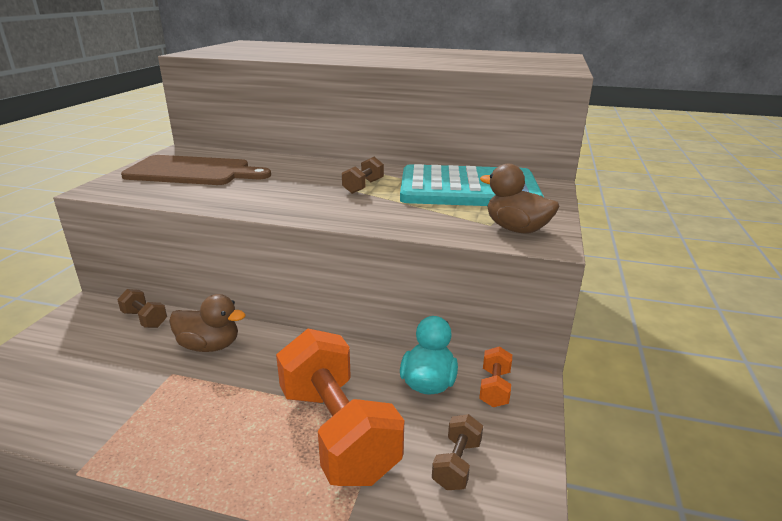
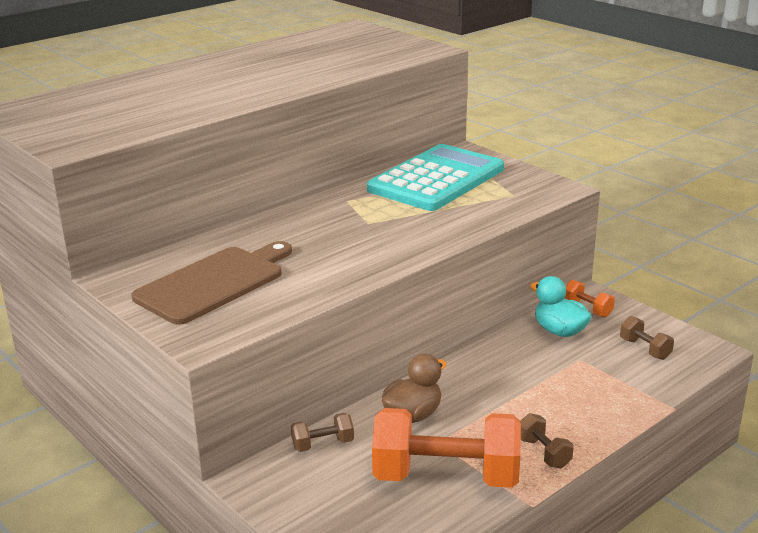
camera: 55 degrees left, 0 degrees up
(337, 432) = (580, 382): orange dumbbell -> orange dumbbell (446, 477)
(363, 186) = (376, 215): brown dumbbell -> brown dumbbell (544, 453)
(516, 229) = (531, 190): brown duck -> none

